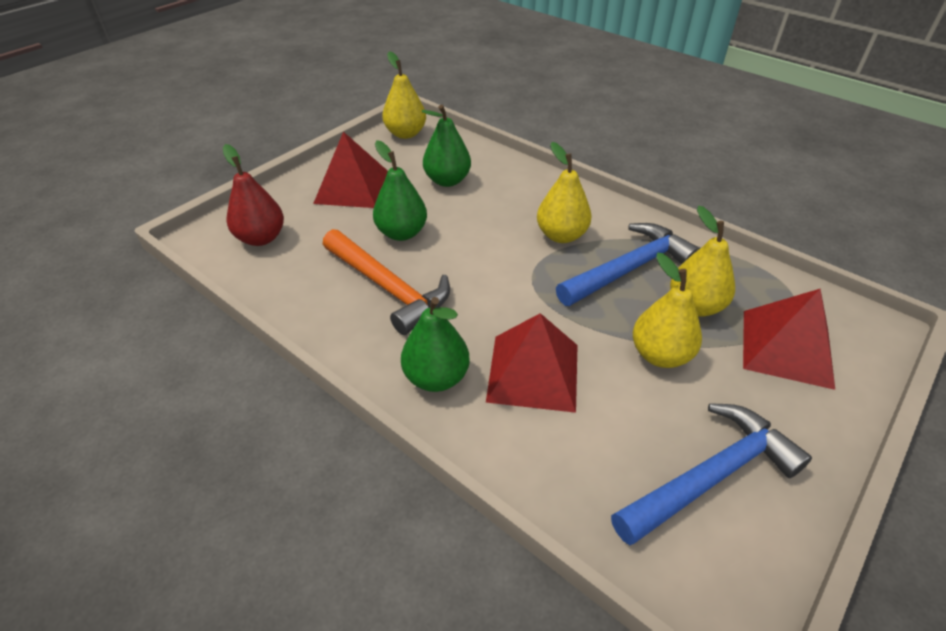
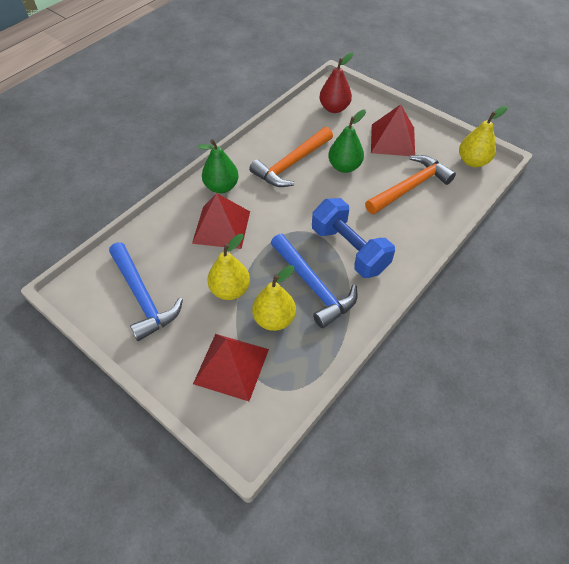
camera: 90 degrees right, 10 degrees up
(447, 180) = (410, 187): green pear -> orange hammer
(561, 235) = (349, 250): yellow pear -> blue dumbbell

